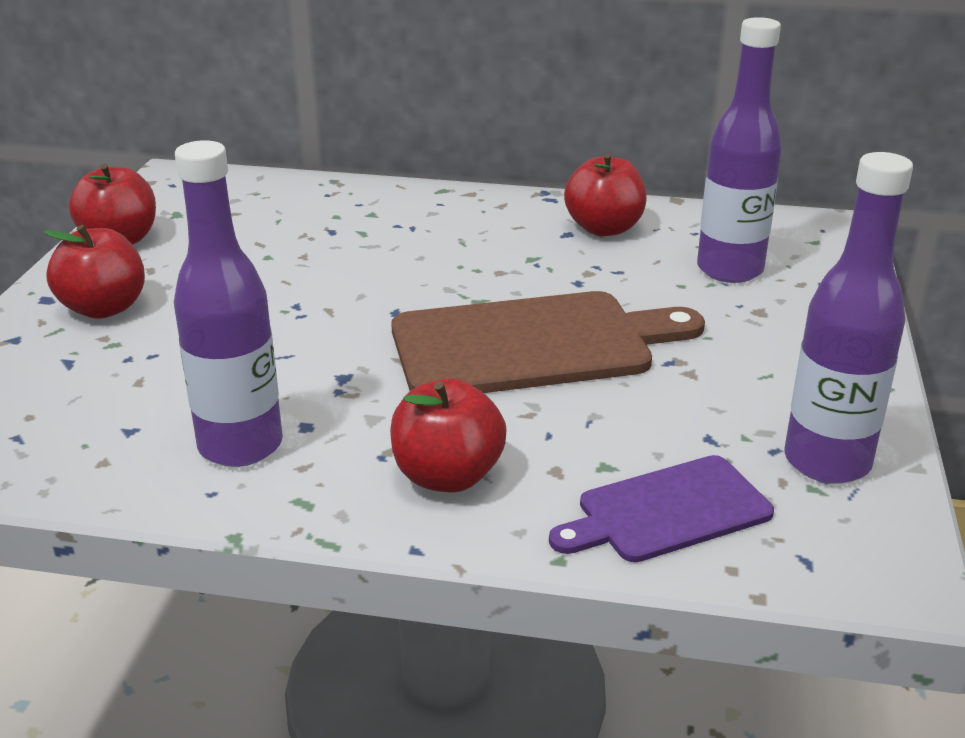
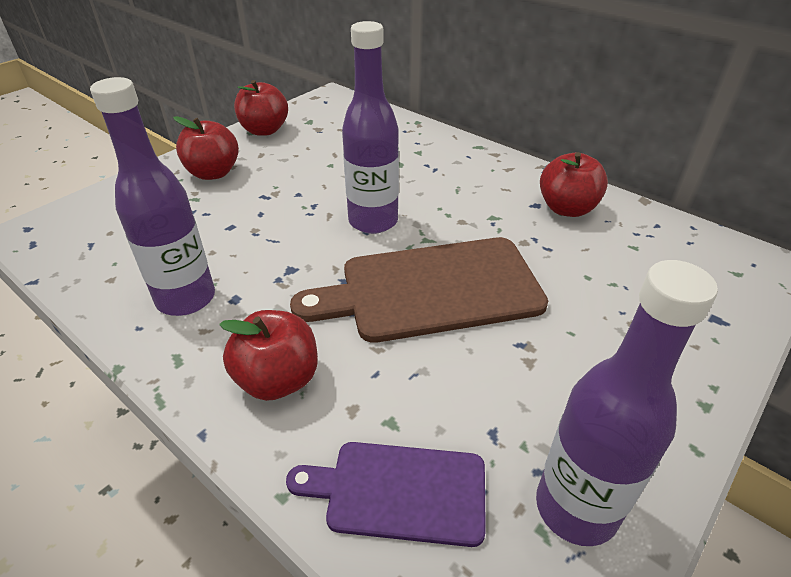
camera: 30 degrees right, 10 degrees up
(532, 345) = (431, 289): brown cutting board -> brown cutting board turned 150 degrees clockwise
(729, 270) = (639, 276): purple bottle -> purple bottle (373, 221)

